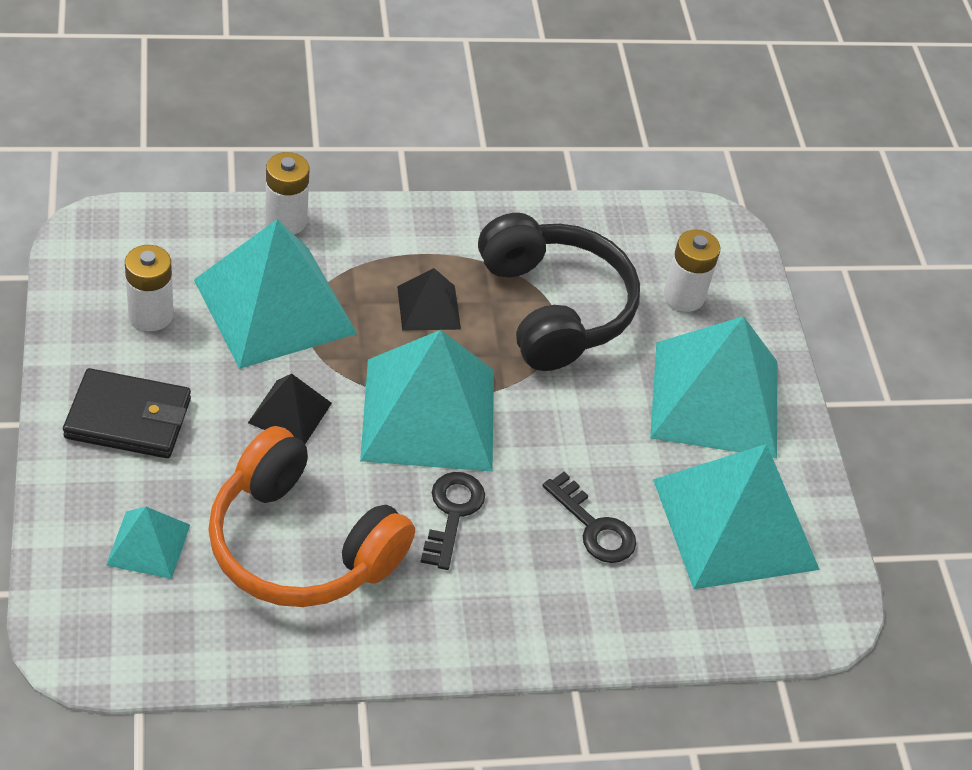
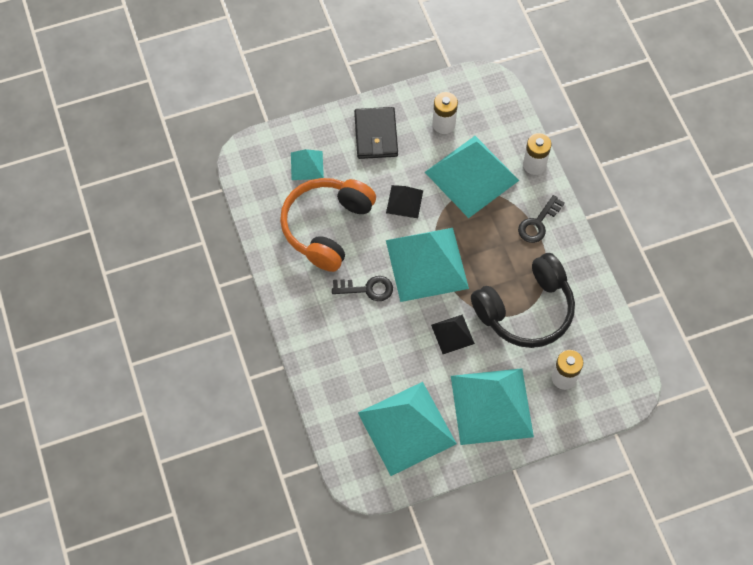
camera: 85 degrees right, 15 degrees up
(428, 307) = (500, 247): black pyramid -> black pyramid (452, 334)
(594, 526) = (381, 357): black key -> black key (538, 223)

